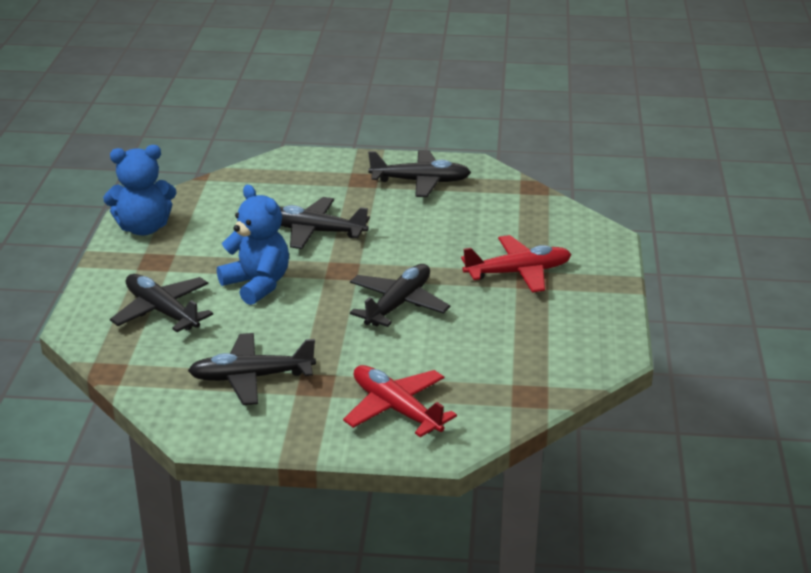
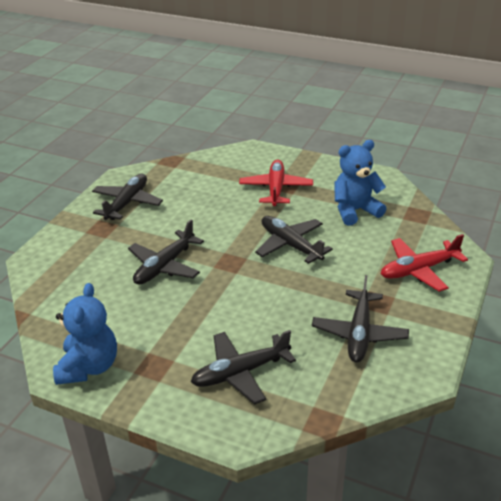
camera: 70 degrees left, 5 degrees up
(257, 285) = (227, 309): blue teddy bear -> blue teddy bear (355, 211)

